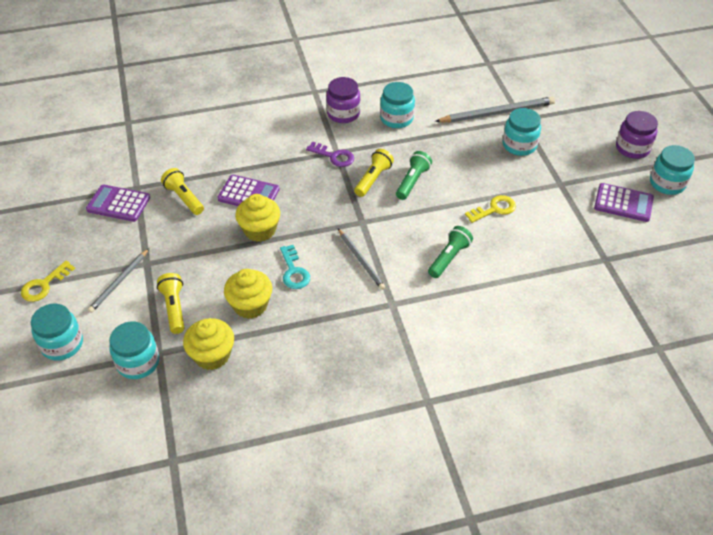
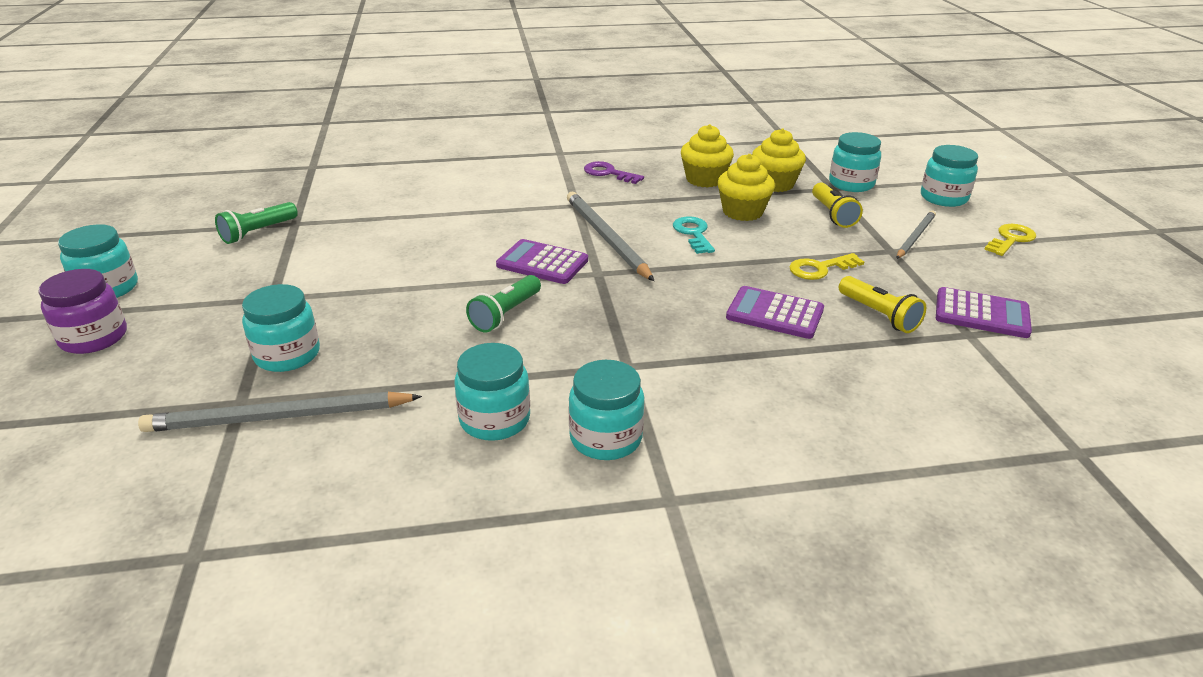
camera: 175 degrees left, 15 degrees down
(260, 230) = (746, 272): yellow cupcake -> yellow cupcake (704, 179)
(334, 156) = (632, 358): purple key -> purple key (608, 173)
(343, 114) = (606, 438): purple jar -> turquoise jar
(361, 260) = (606, 238): grey pencil -> grey pencil, size x1.64
(373, 179) = (569, 321): yellow flashlight -> none
(449, 258) = (491, 234): green flashlight -> green flashlight (258, 232)
(494, 209) = (398, 275): yellow key -> yellow key (820, 269)
(623, 203) = (204, 271): purple calculator -> purple calculator (542, 263)

